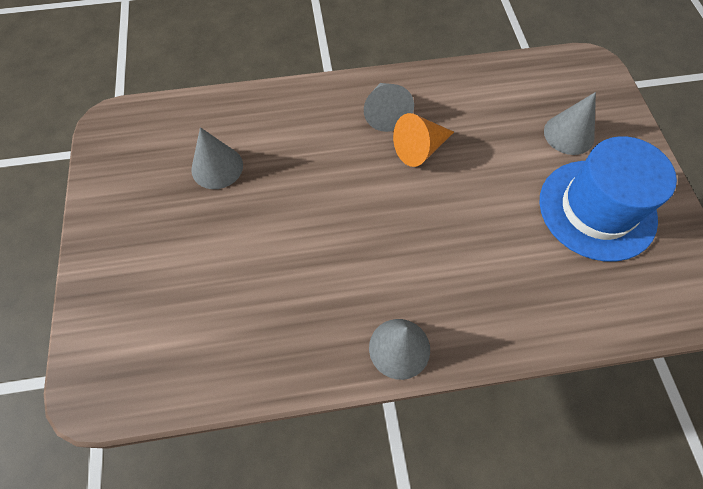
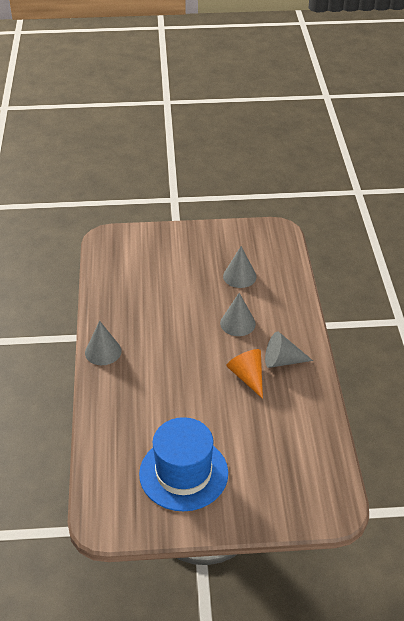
camera: 95 degrees right, 20 degrees down
(568, 134) = (256, 472): grey cone -> grey cone (237, 323)

